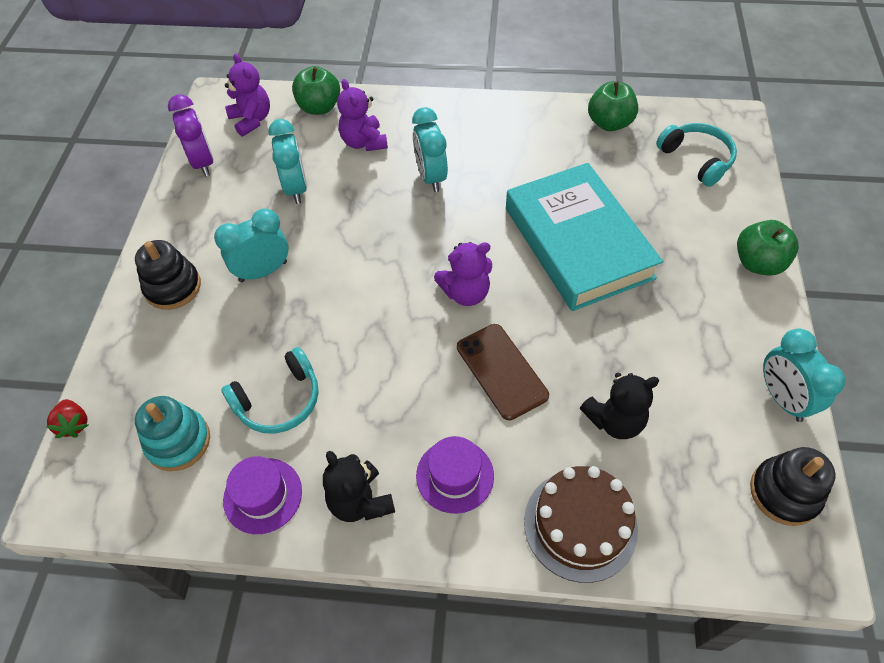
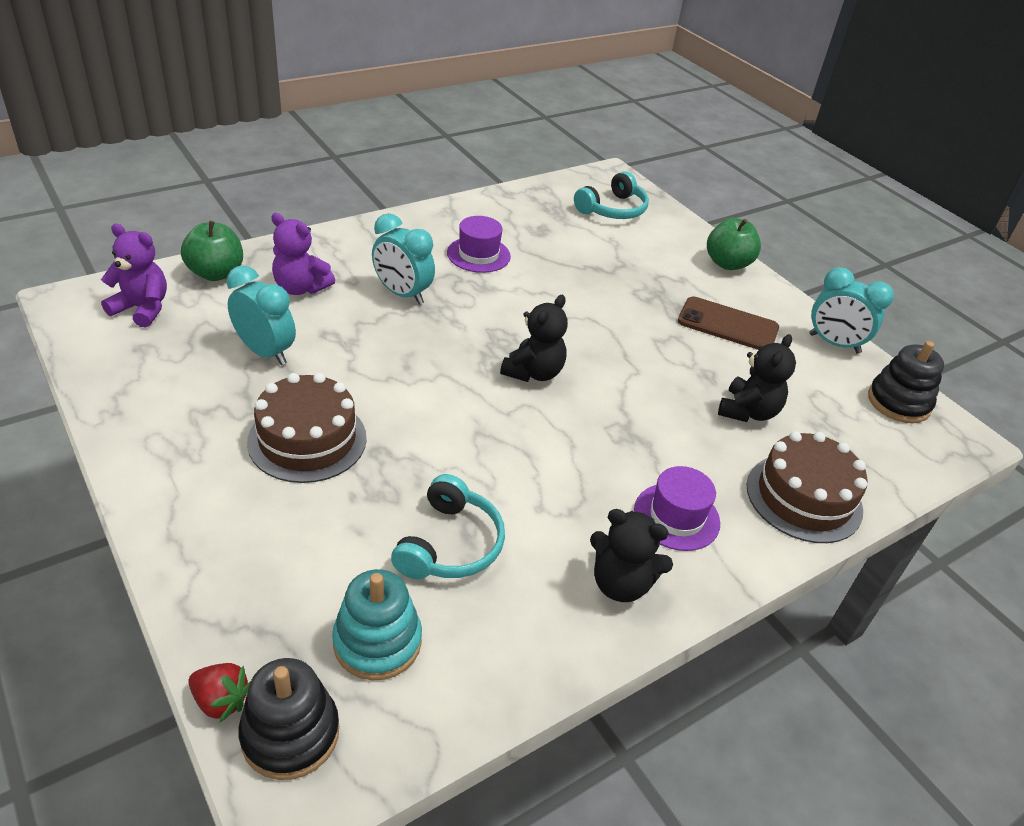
camera: 45 degrees left, 15 degrees down
(173, 287) = (208, 501): black stacking toy -> black stacking toy (290, 734)
(203, 162) = (119, 368): purple clock -> none
(263, 271) = (307, 440): turquoise clock -> brown cake
(263, 495) = (524, 635): purple hat -> purple hat (478, 254)
(466, 293) = (533, 372): purple teddy bear -> black teddy bear
(501, 371) = (628, 418): brown phone -> brown phone (728, 325)
(578, 242) = (586, 298): turquoise book -> none
(609, 123) = (519, 204): green apple -> none
(696, 159) = (613, 209): turquoise headphones -> turquoise headphones turned 120 degrees clockwise

